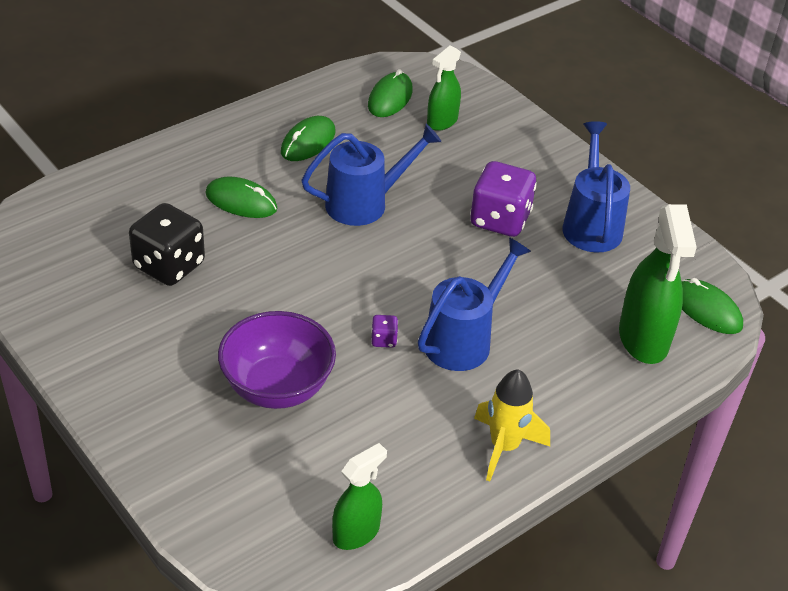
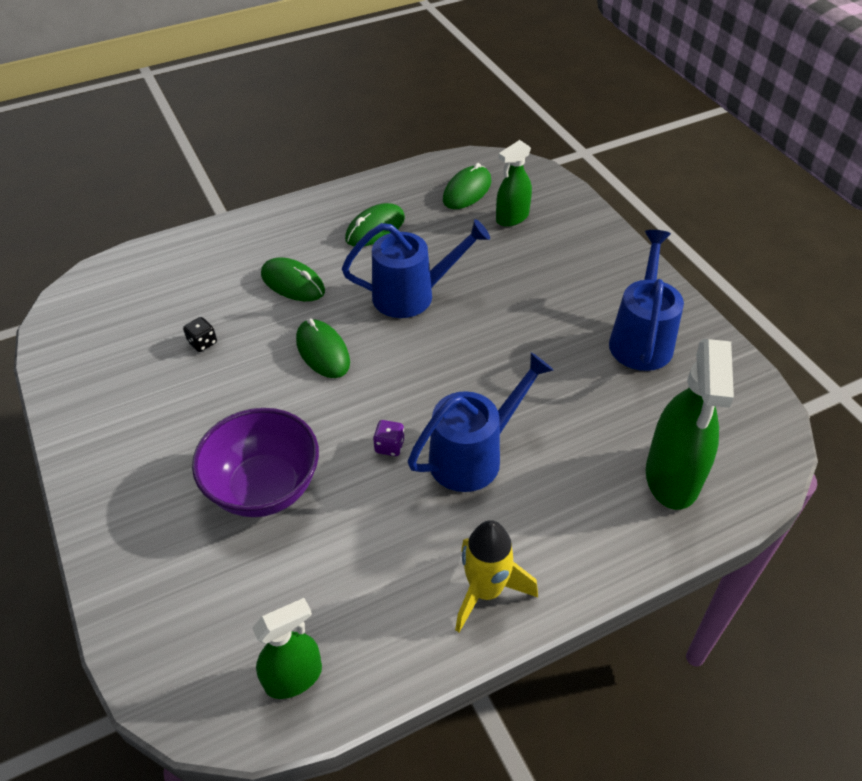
camera: 15 degrees right, 5 degrees up
(169, 266) = (202, 343): black dice -> black dice, size x0.43
(500, 220) = (545, 325): purple dice -> none
(706, 310) = (751, 450): green mouse -> green mouse (323, 351)

